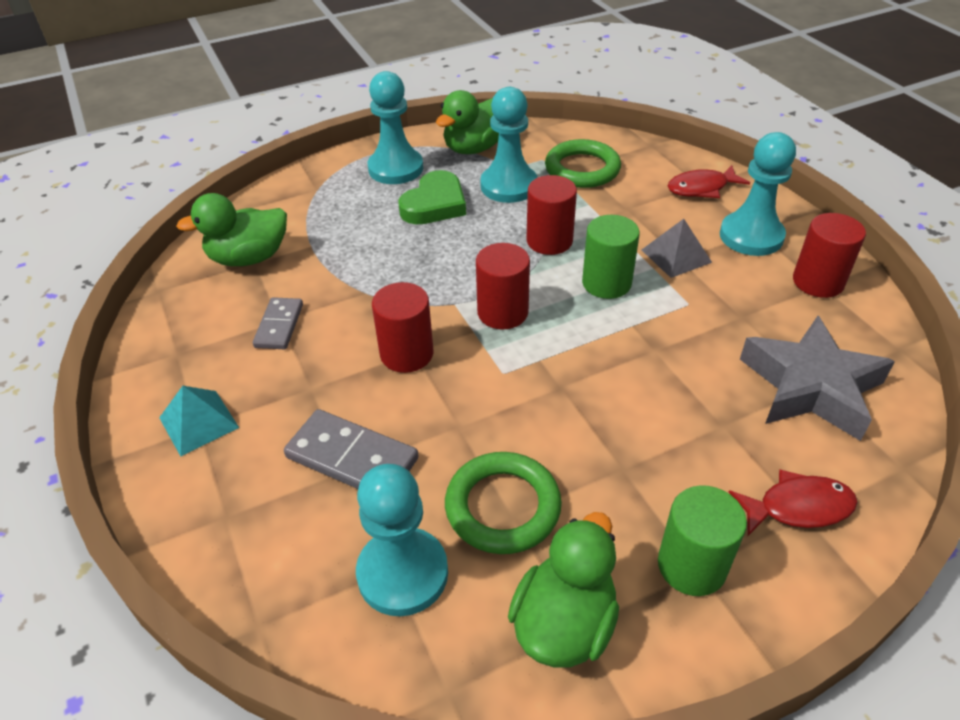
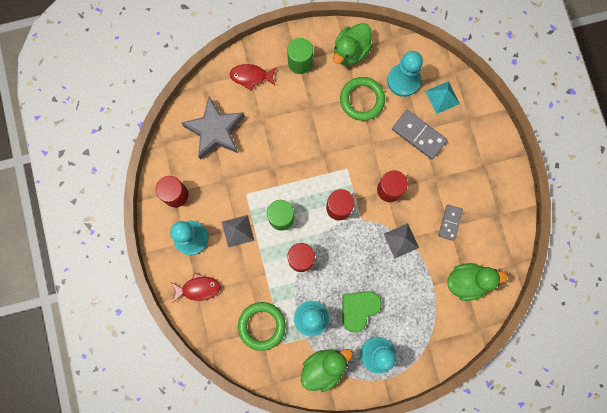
camera: 170 degrees left, 35 degrees up
(198, 422) = (484, 168): turquoise pyramid -> turquoise pyramid (442, 97)
(374, 288) = (401, 240): none -> grey pyramid

